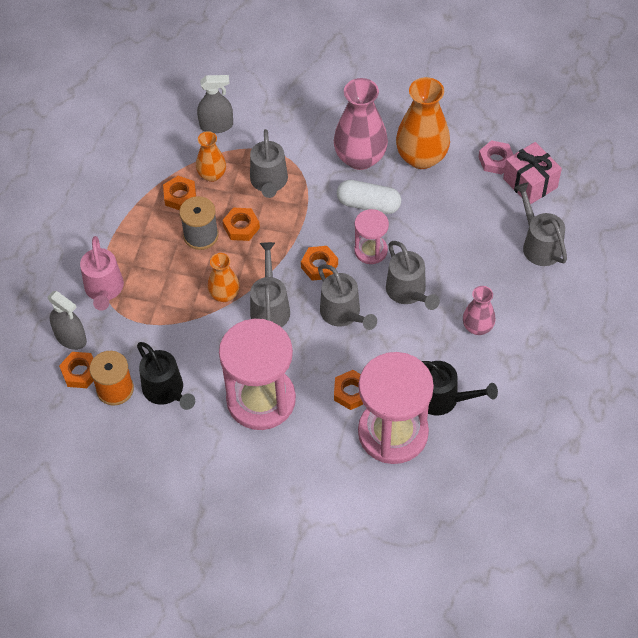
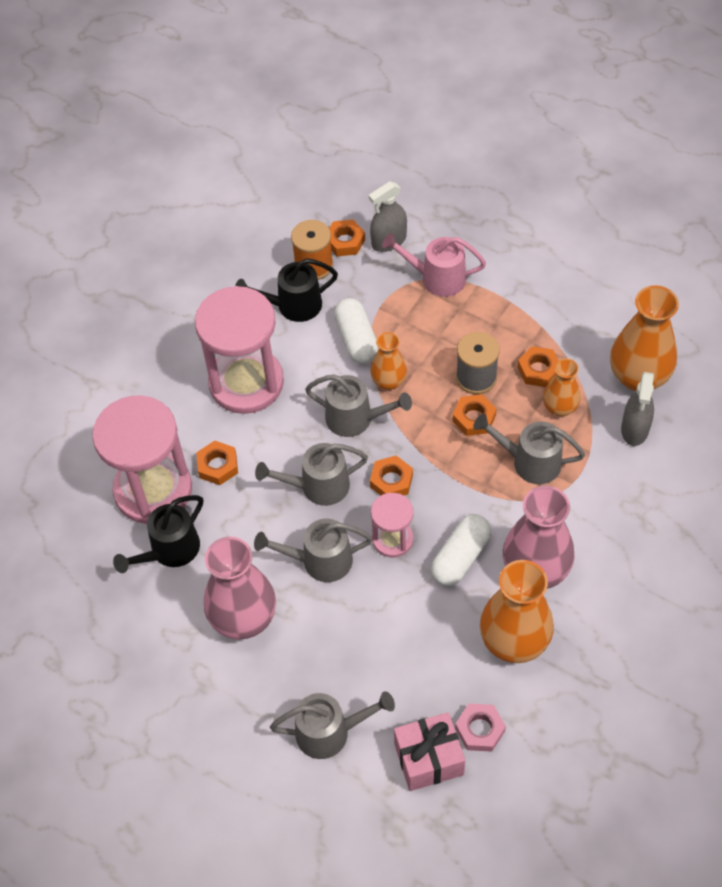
camera: 110 degrees right, 0 degrees up
(166, 132) = (638, 376): none -> orange vase
(188, 330) = (356, 339): none -> white capsule
(477, 327) = (243, 618): pink vase -> pink vase, size x1.78

